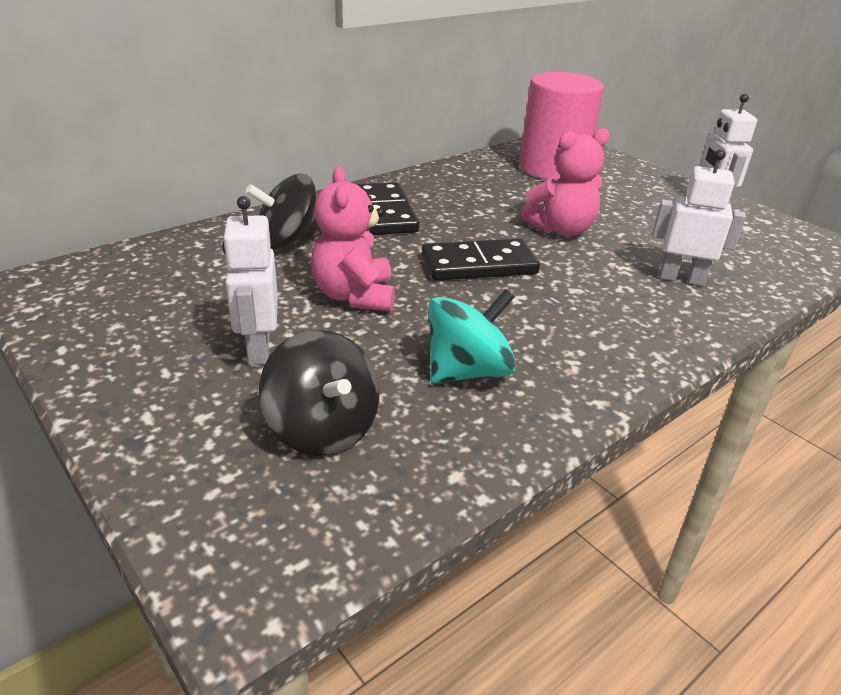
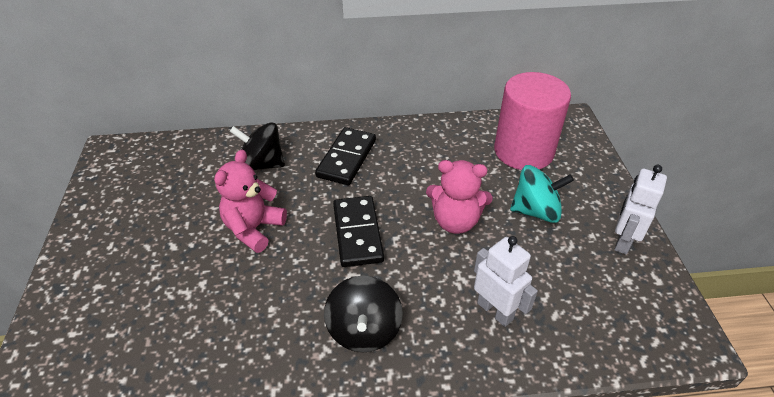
camera: 35 degrees right, 10 degrees up
(258, 349) = (165, 249): white robot -> none
(322, 428) = (140, 325): black spinning top -> black spinning top (364, 330)
(467, 371) = (254, 323): turquoise spinning top -> turquoise spinning top (536, 211)
(479, 265) = (358, 233): black domino -> black domino turned 60 degrees clockwise

